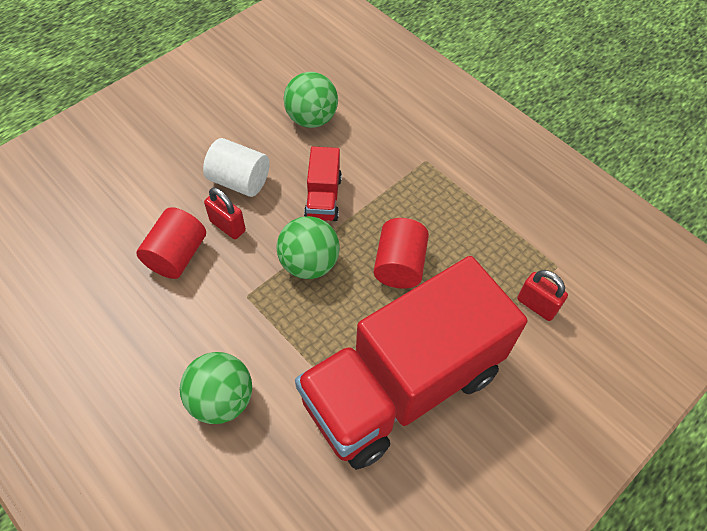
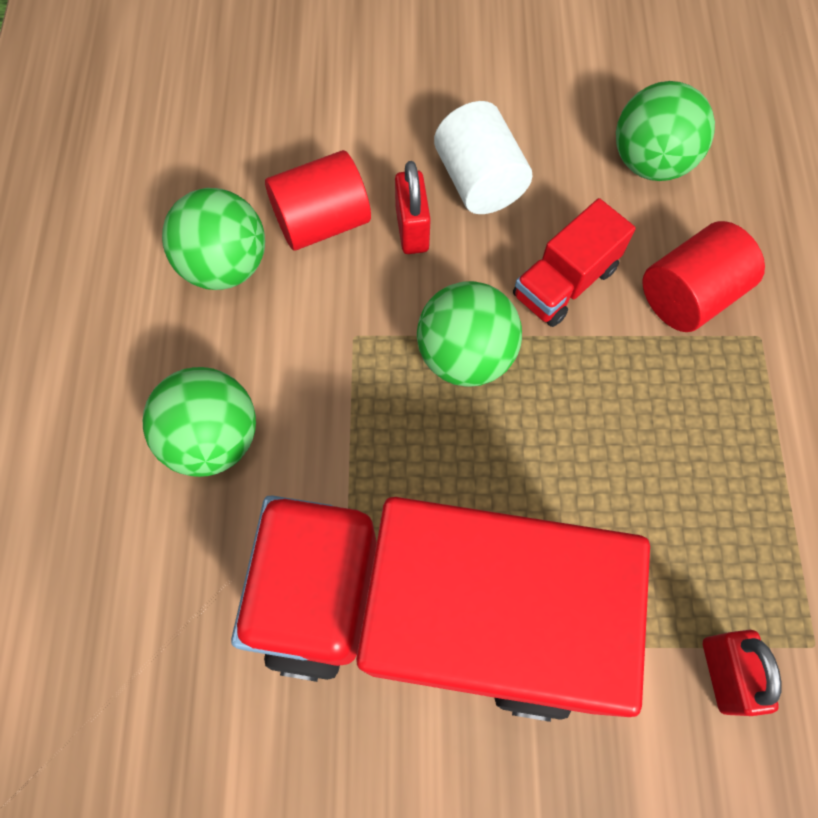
camera: 45 degrees right, 10 degrees up
(144, 314) = (225, 265): none -> green ball
(399, 265) = (580, 453): red cylinder -> red cylinder (689, 295)

